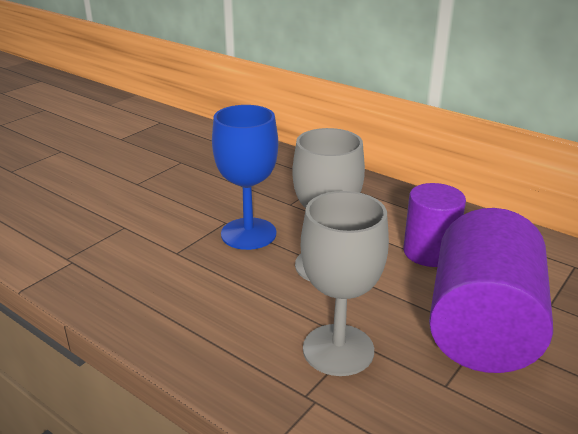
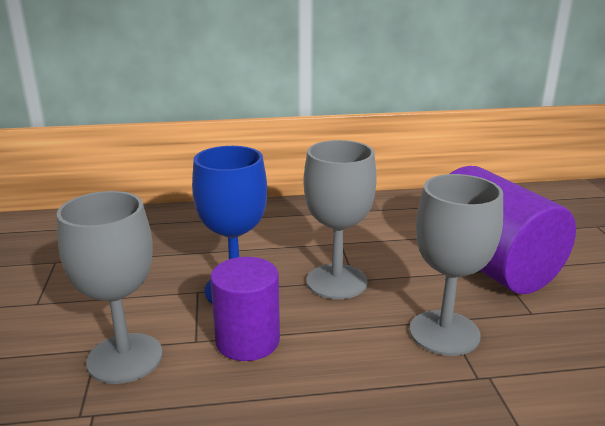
camera: 45 degrees left, 5 degrees down
(128, 240) = (125, 358): none -> grey goblet
(429, 252) = (386, 235): purple cylinder -> purple cylinder (247, 341)

